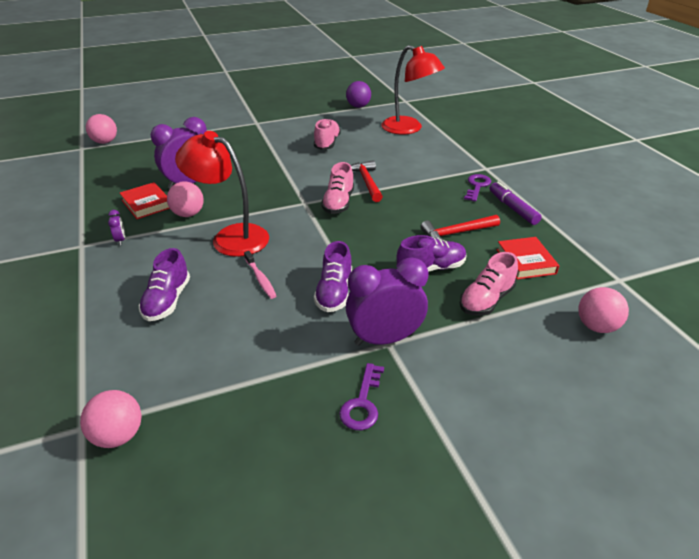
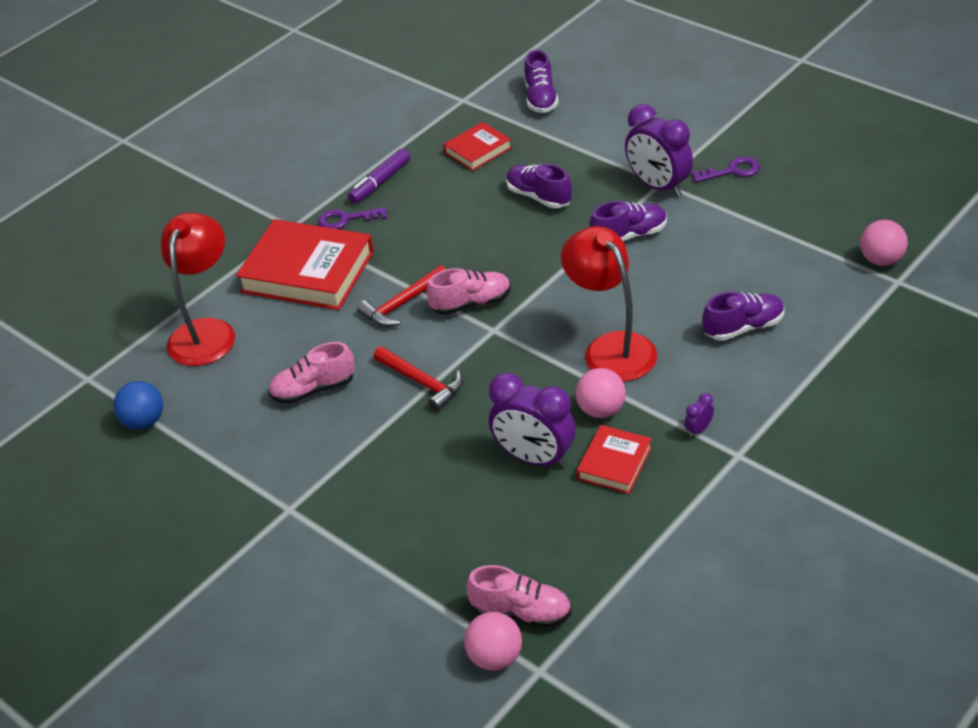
camera: 115 degrees left, 5 degrees up
(231, 237) = (611, 348): red lamp -> red lamp turned 150 degrees clockwise
(260, 279) = (655, 288): pink toothbrush -> none
(358, 106) = (144, 422): purple ball -> blue ball
(432, 163) = (307, 272): none -> red book
(457, 233) = (463, 201): red hammer -> red hammer (422, 382)
(486, 300) = (557, 154): pink shoe -> pink shoe (521, 612)
(596, 326) = (540, 98): pink ball -> purple shoe

